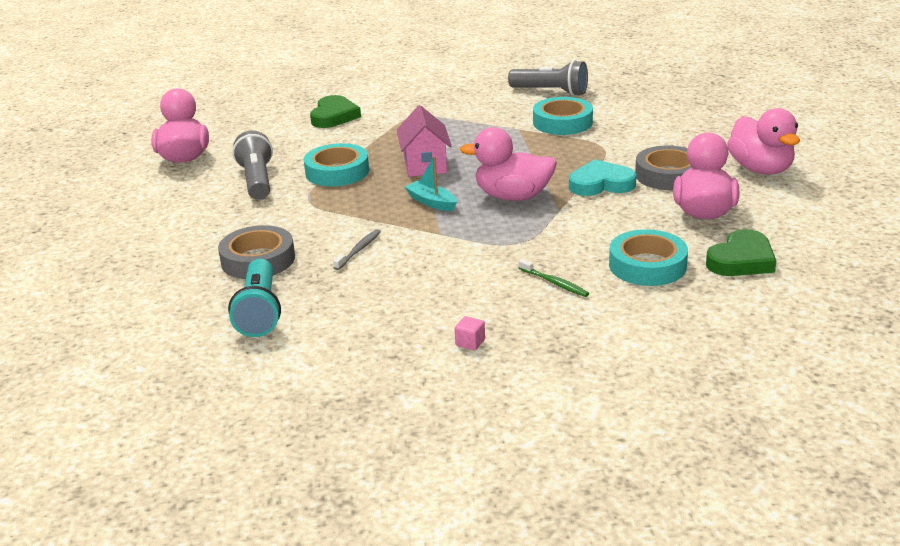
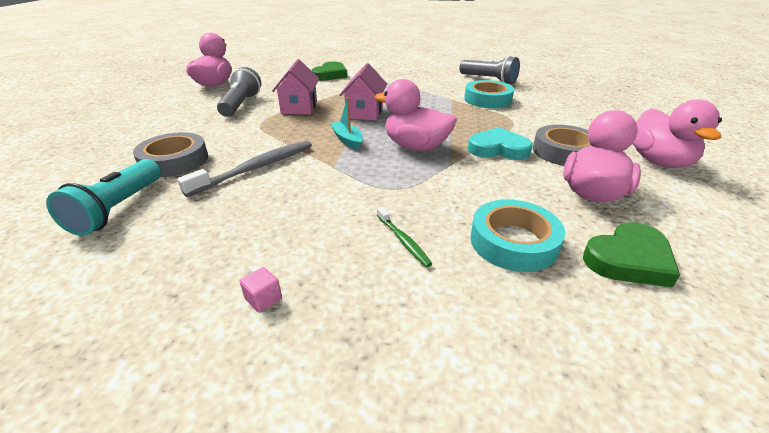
camera: 15 degrees right, 5 degrees up
(337, 172) = (299, 107): turquoise tape -> pink house
(359, 250) = (256, 168): grey toothbrush -> grey toothbrush, size x1.92

